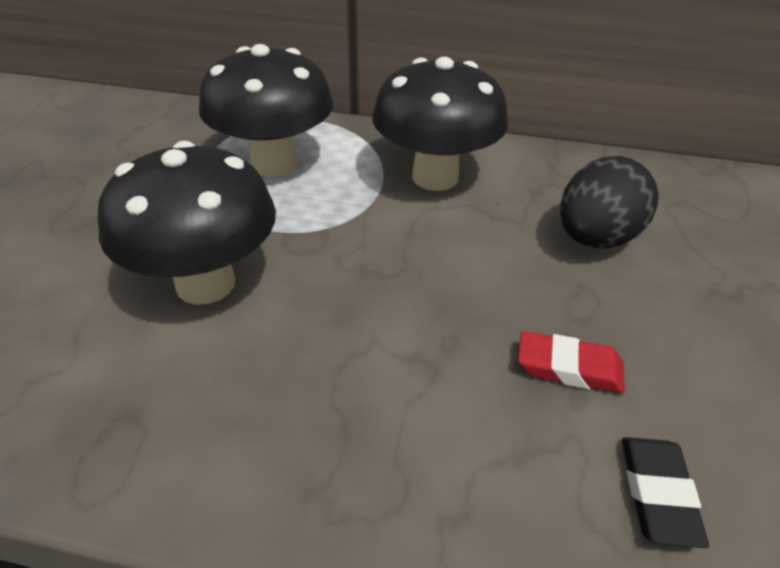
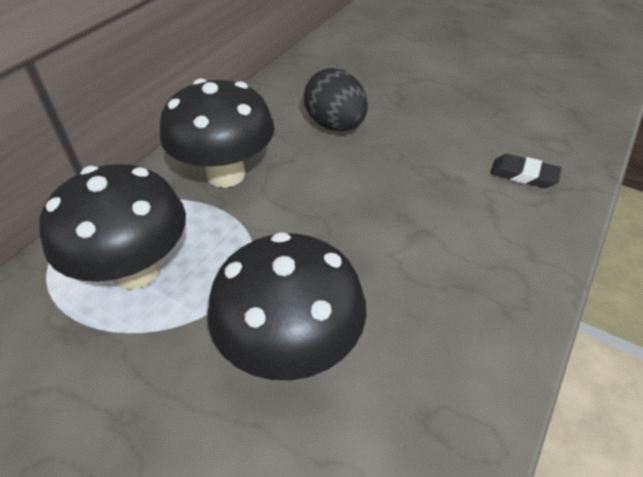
camera: 70 degrees left, 5 degrees up
(569, 368) = (438, 175): red eraser -> none

